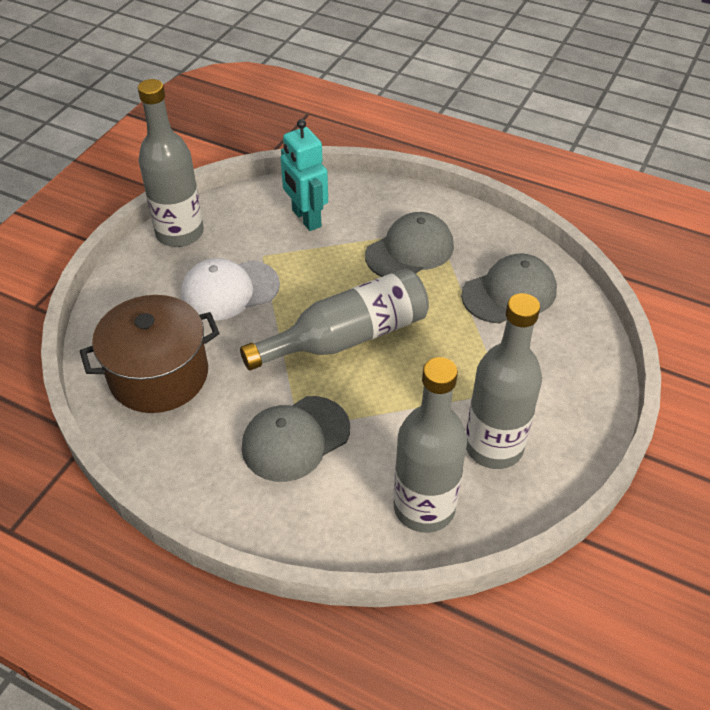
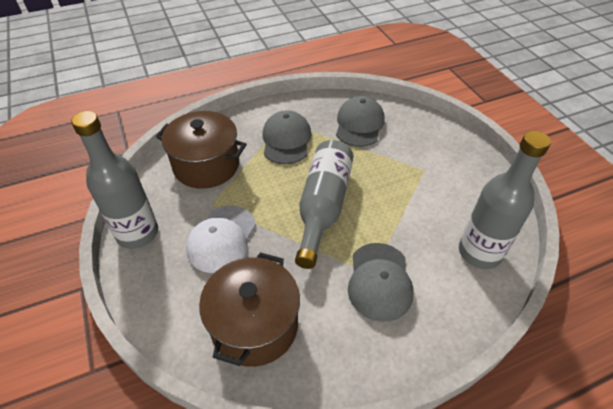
camera: 50 degrees left, 0 degrees up
(306, 218) = (206, 165): turquoise robot -> brown pot
(493, 447) = (459, 197): grey bottle -> none

